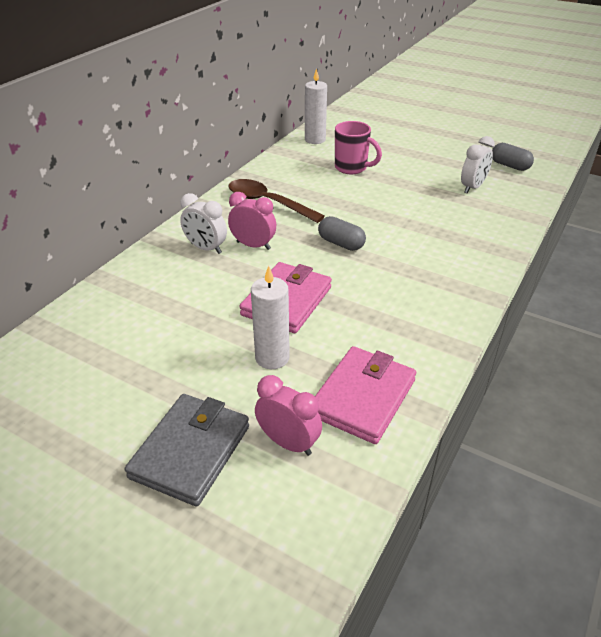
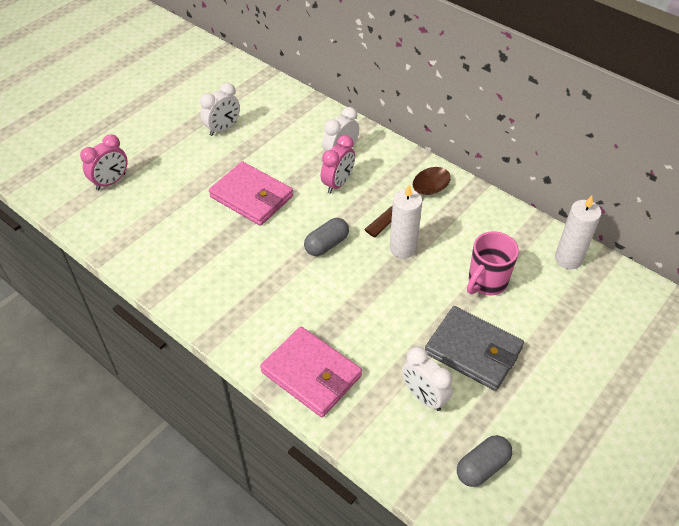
camera: 100 degrees right, 10 degrees up
(162, 347) = (223, 129): none -> white clock
(190, 451) = (126, 140): grey wallet -> grey wallet (473, 350)
(272, 357) = (190, 182): white candle -> white candle (403, 248)
(362, 397) = (130, 223): pink wallet -> pink wallet (311, 374)

